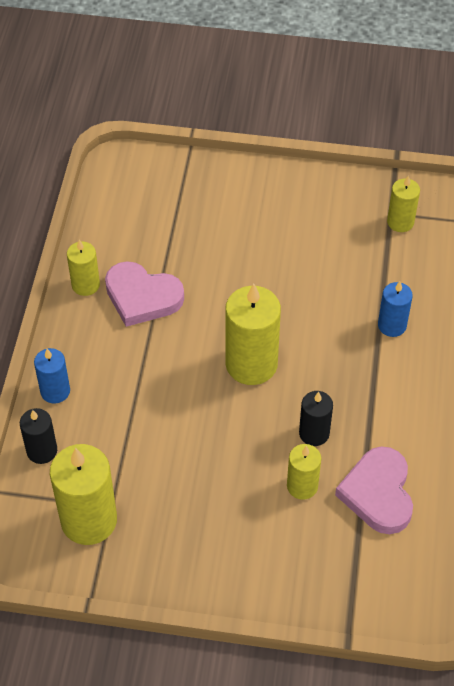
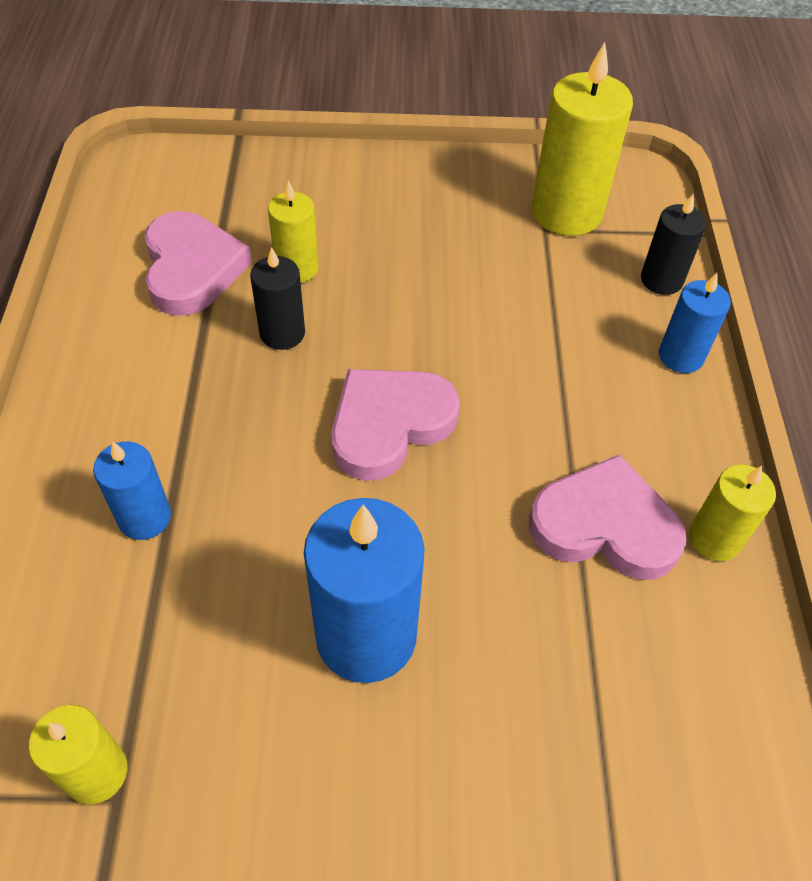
camera: 170 degrees right, 0 degrees up
(251, 364) = (389, 425): yellow candle -> pink heart
(277, 260) = (366, 635): none -> blue candle

